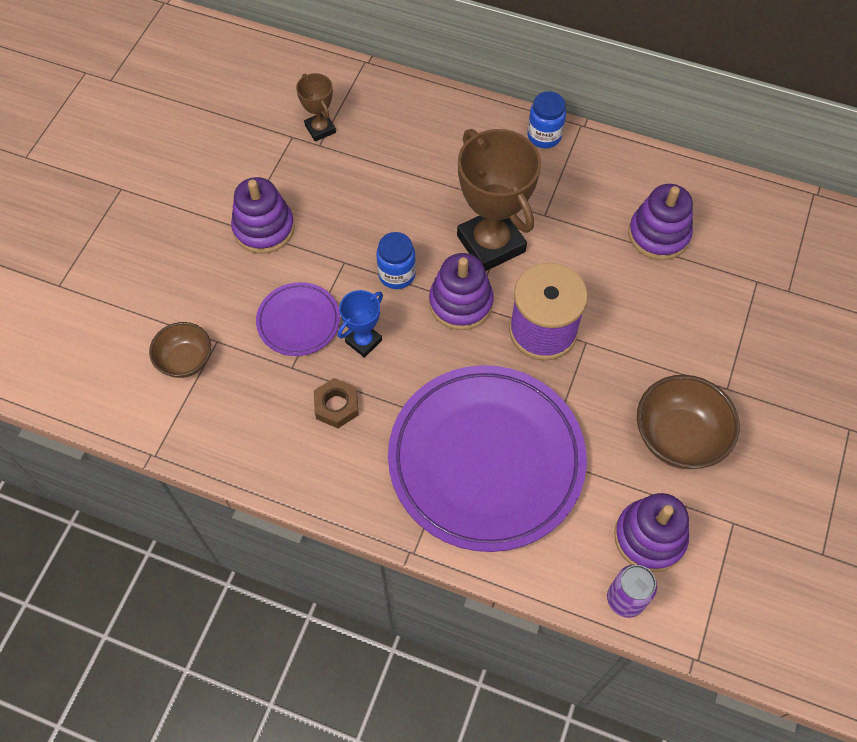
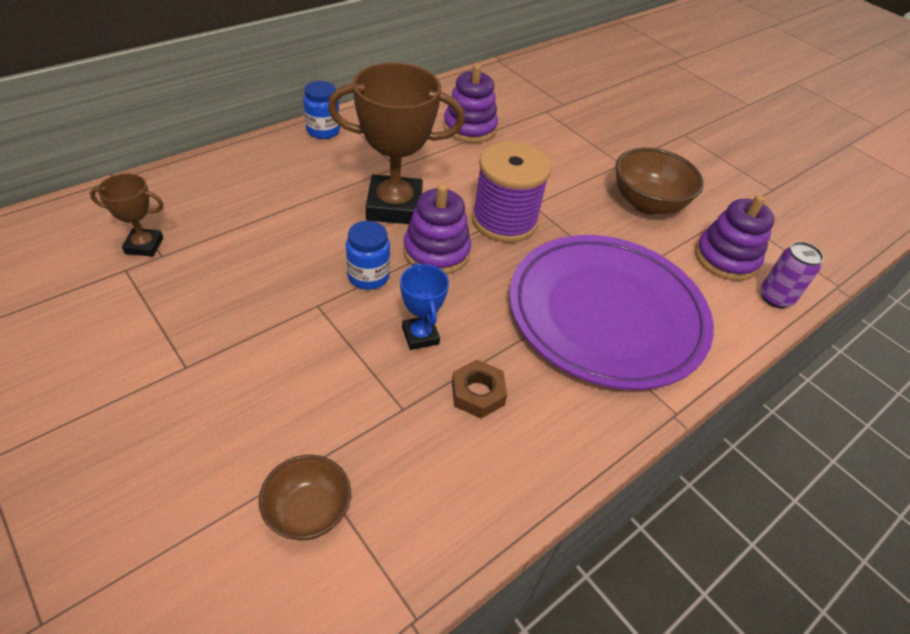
camera: 65 degrees left, 15 degrees down
(264, 228) = (209, 347): purple stacking toy -> none
(298, 321) = (352, 375): purple plate -> none

